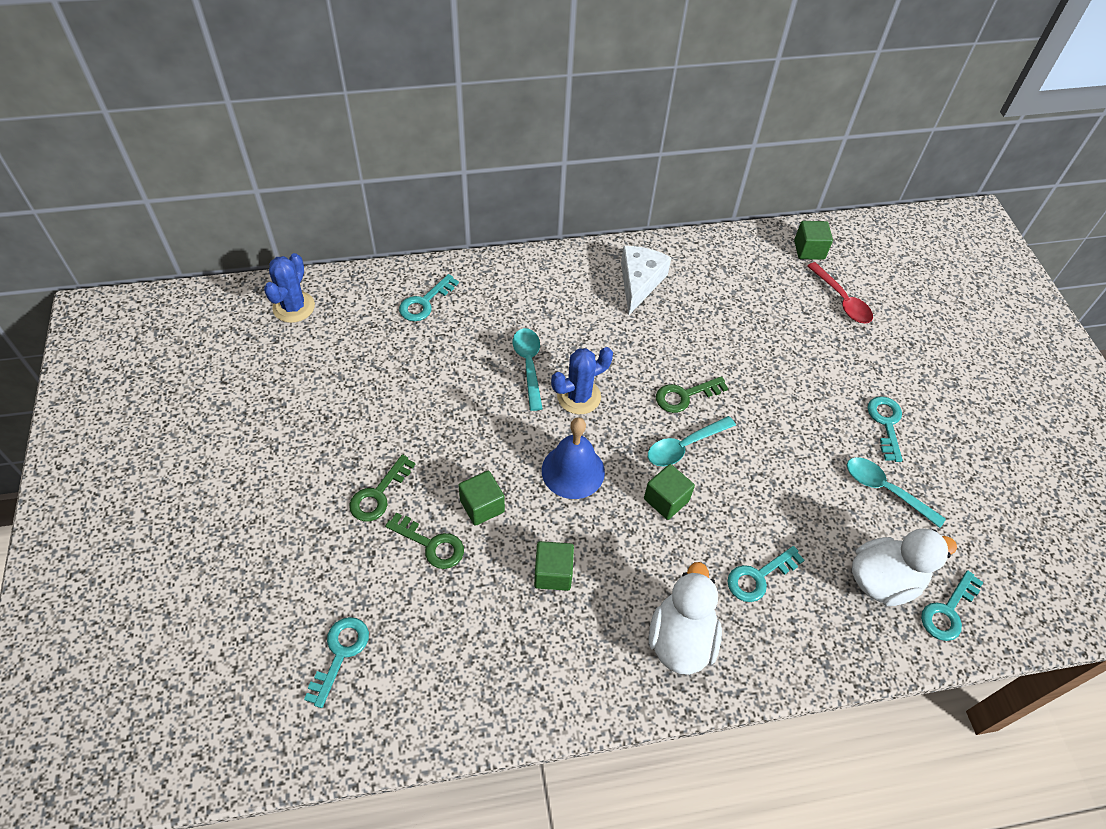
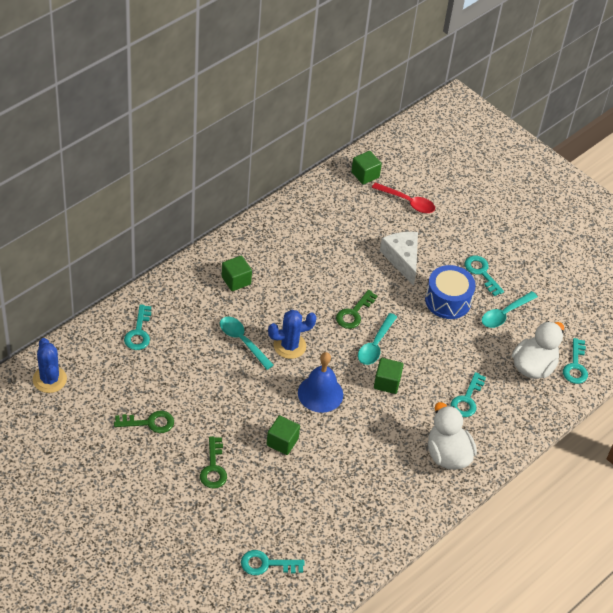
camera: 35 degrees left, 5 degrees down
(340, 654) = (266, 564): turquoise key -> turquoise key turned 75 degrees counterclockwise
(431, 544) = (269, 479): green key -> green key (149, 423)
(553, 573) = (353, 457): green cube -> green cube (236, 280)
(579, 396) = (289, 346): blue cactus -> blue cactus turned 45 degrees clockwise
(639, 282) = (272, 250): white cheese -> white cheese (402, 259)
(817, 437) = (448, 301): none -> blue drum
(885, 490) = (505, 314): turquoise spoon -> turquoise spoon turned 45 degrees counterclockwise

